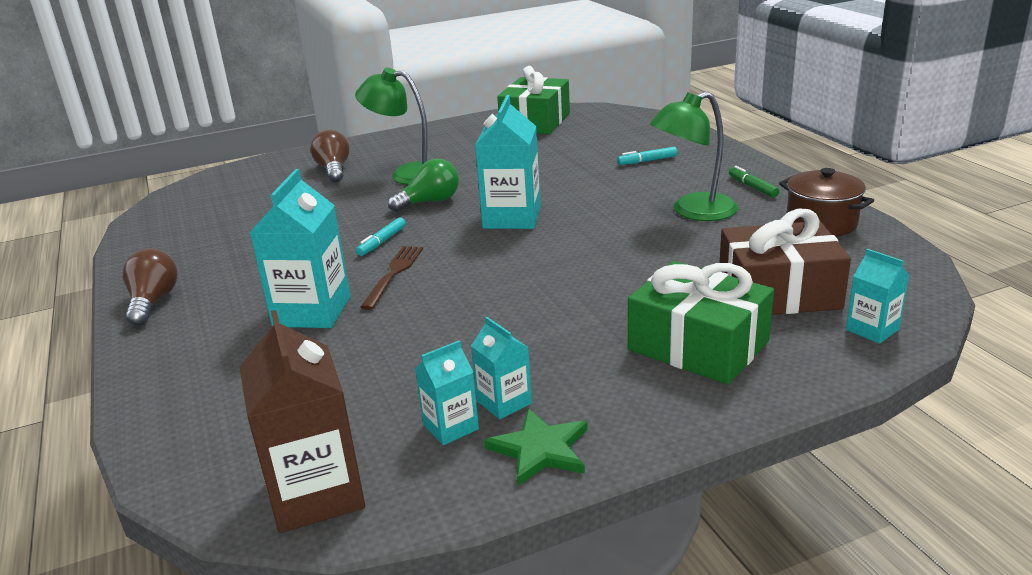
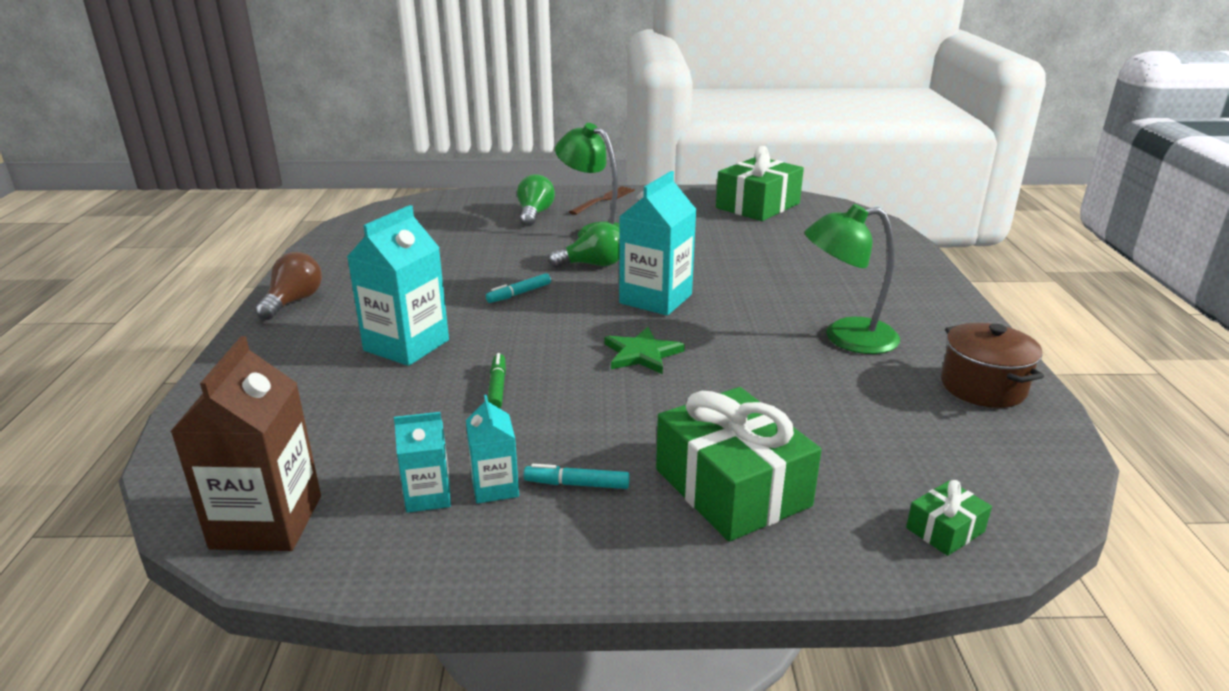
camera: 20 degrees right, 0 degrees up
(334, 170) = (534, 214): brown light bulb -> green light bulb
(393, 274) = (503, 328): brown fork -> brown fork (604, 200)
(540, 449) = (487, 548): green star -> green star (642, 354)
(647, 161) = (840, 271): turquoise marker -> turquoise marker (576, 484)
(752, 187) = (934, 326): green marker -> green marker (497, 387)
(778, 292) = (868, 453): brown gift -> none
(872, 329) = (945, 530): turquoise carton -> green gift

